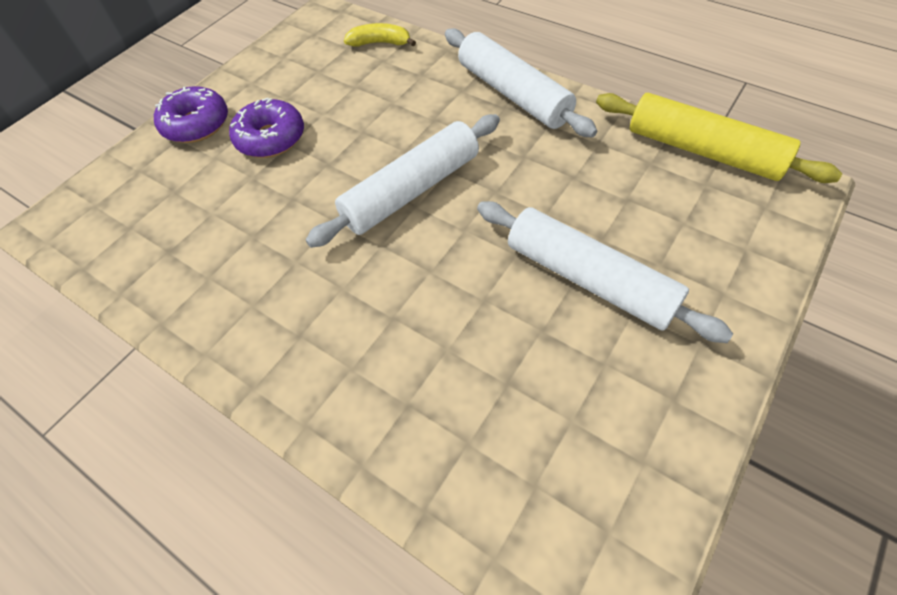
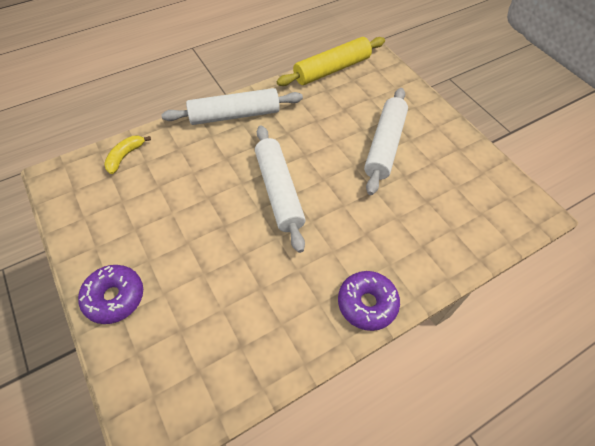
camera: 70 degrees left, 0 degrees up
(271, 138) = (172, 251): purple donut -> purple donut (367, 304)
(589, 279) = (384, 145): white rolling pin -> white rolling pin turned 45 degrees counterclockwise

